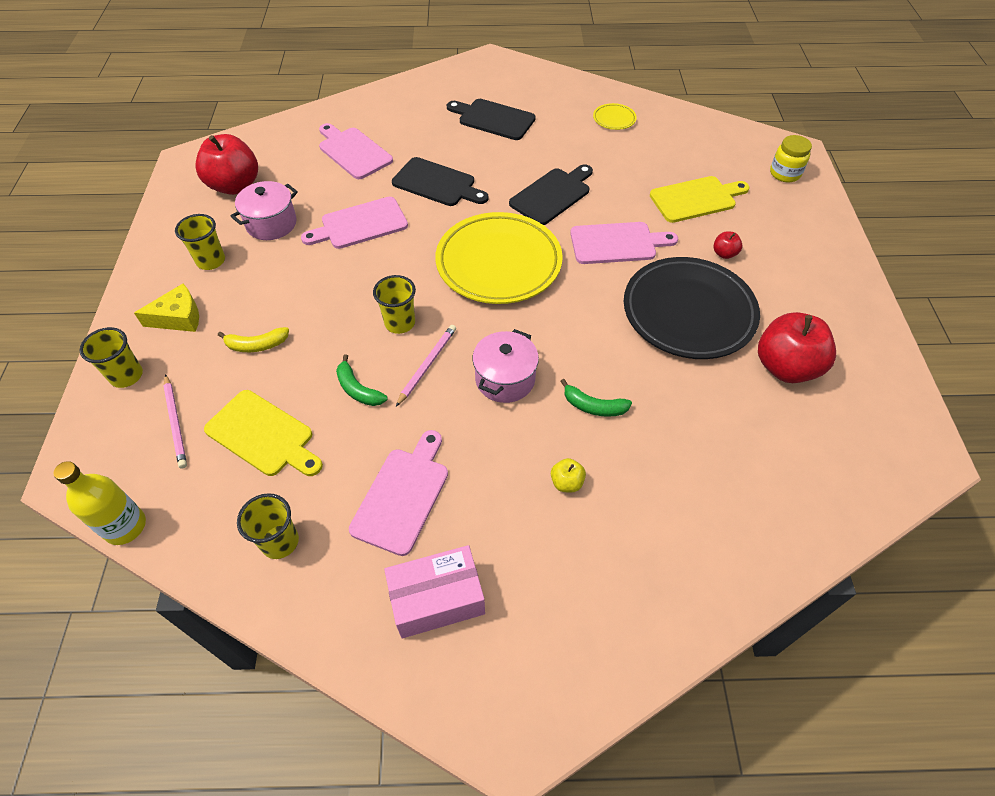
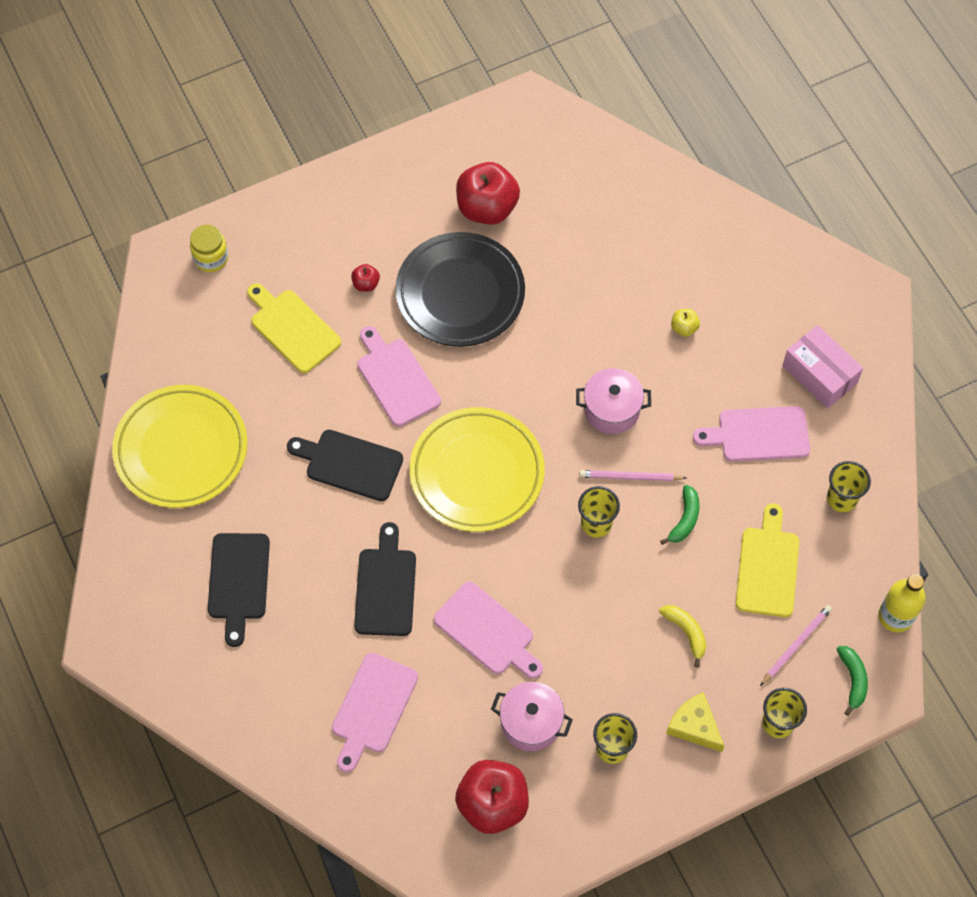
camera: 115 degrees left, 10 degrees up
(593, 406) = (603, 334): green banana -> green banana (852, 680)
(614, 119) = (181, 450): yellow plate -> yellow plate, size x2.43

